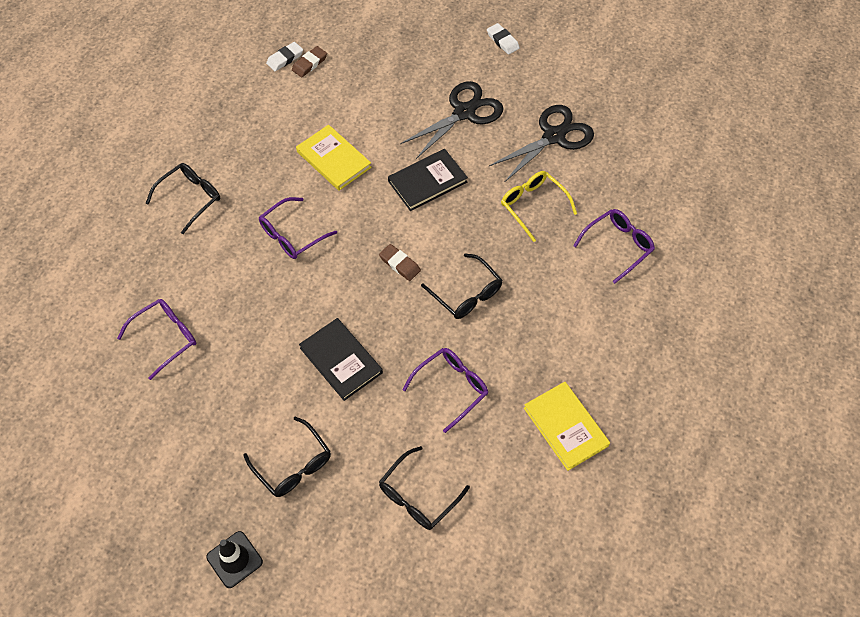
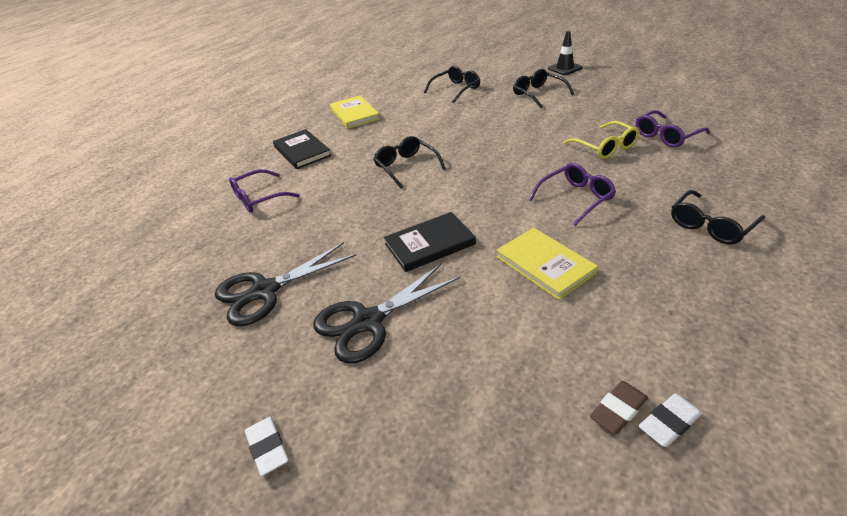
camera: 170 degrees left, 20 degrees down
(341, 360) = (512, 132): black book -> black book (302, 151)
(399, 264) = (464, 182): brown eraser -> none
(451, 388) = (428, 124): purple glasses -> none
(533, 206) = (322, 225): yellow glasses -> yellow glasses (605, 147)

